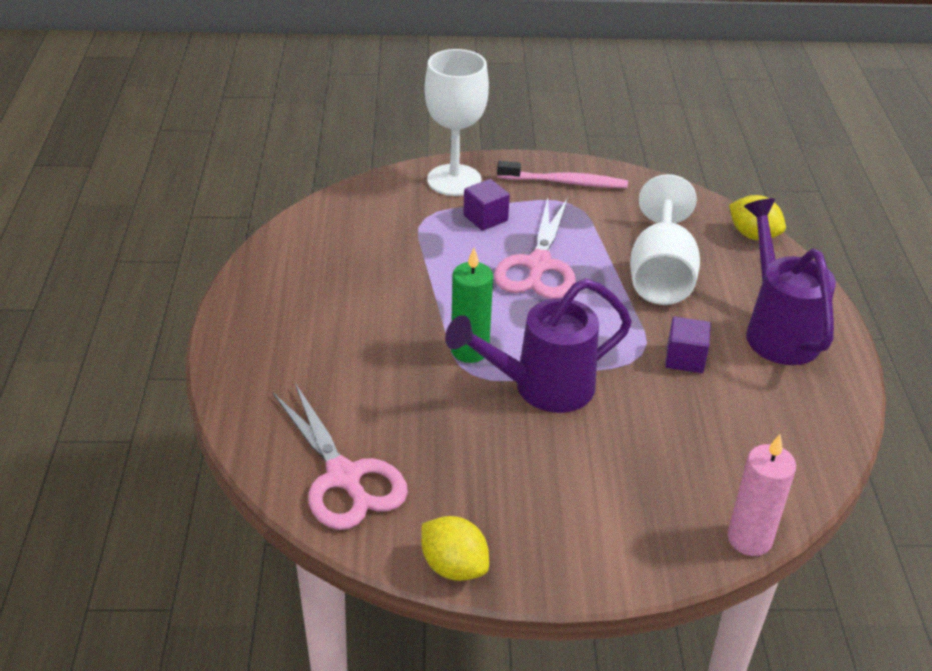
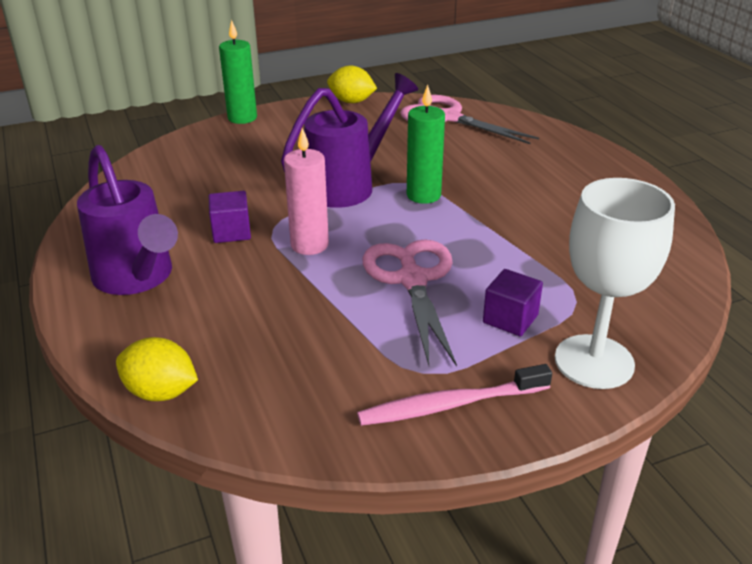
camera: 160 degrees right, 5 degrees down
(636, 574) = (242, 118): none -> green candle
(660, 274) = (274, 305): white goblet -> none
(749, 539) = (170, 144): pink candle -> pink candle (309, 245)

